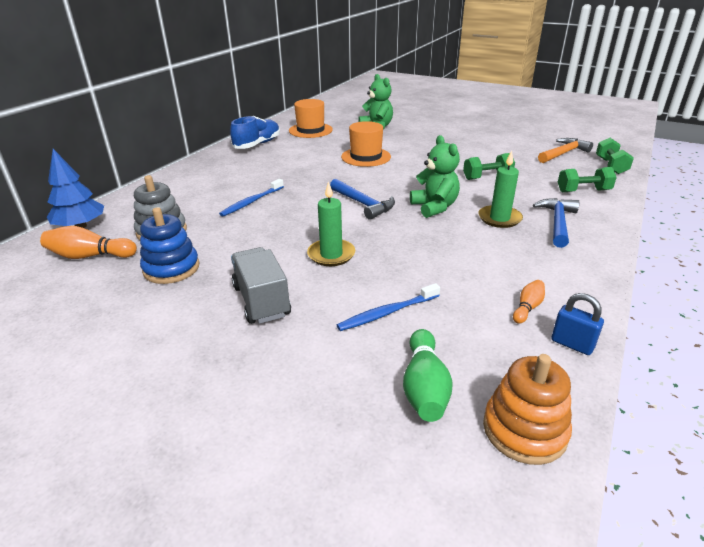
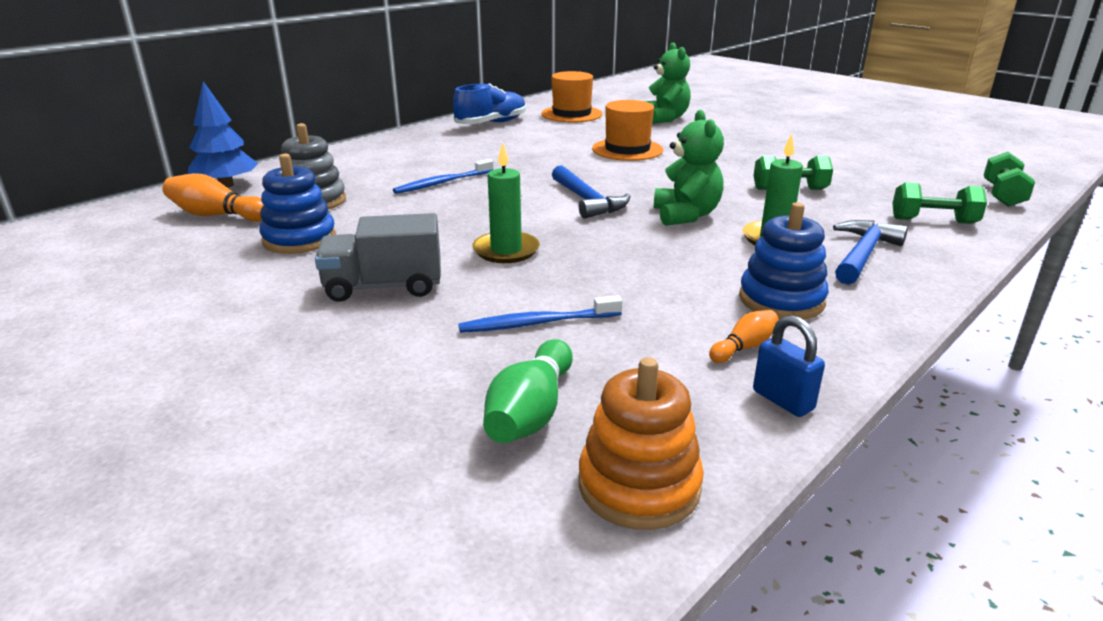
camera: 15 degrees right, 5 degrees down
(261, 301) = (384, 287): grey truck -> grey truck turned 90 degrees counterclockwise
(529, 266) = (781, 300): none -> blue stacking toy
(563, 153) = (932, 173): orange hammer -> none

